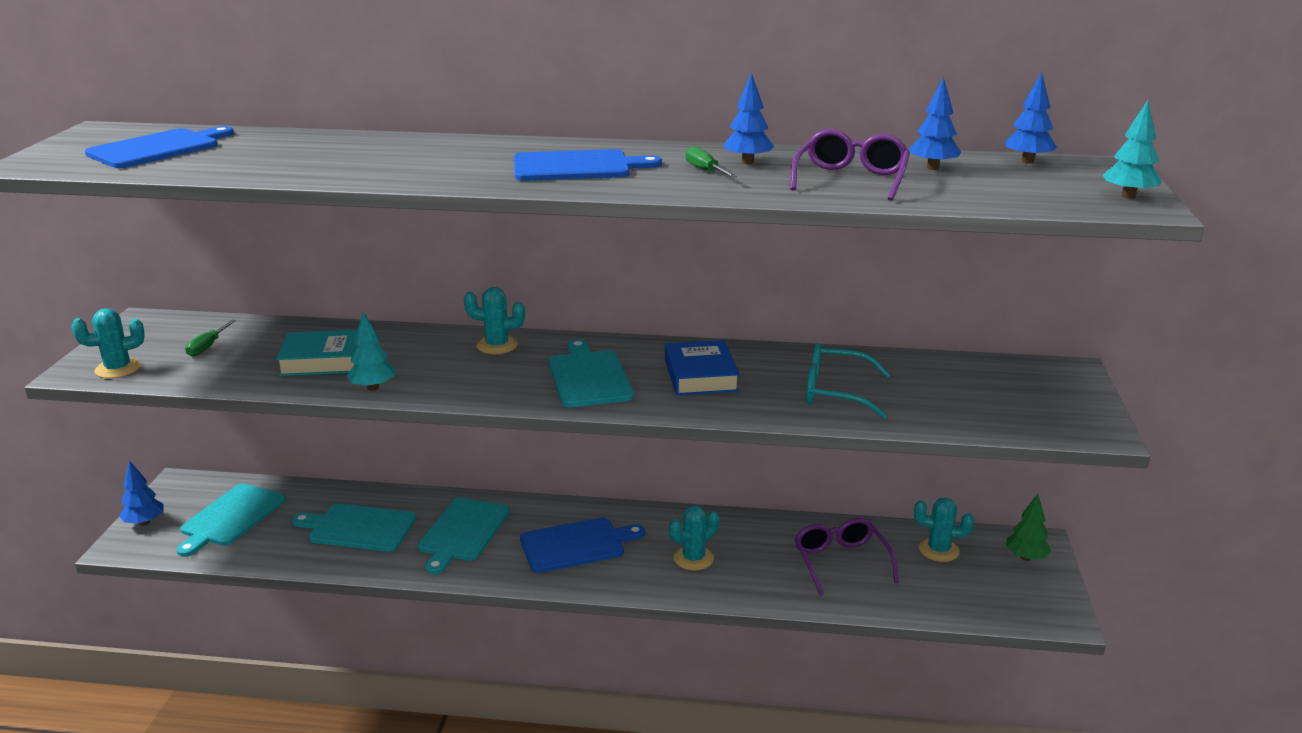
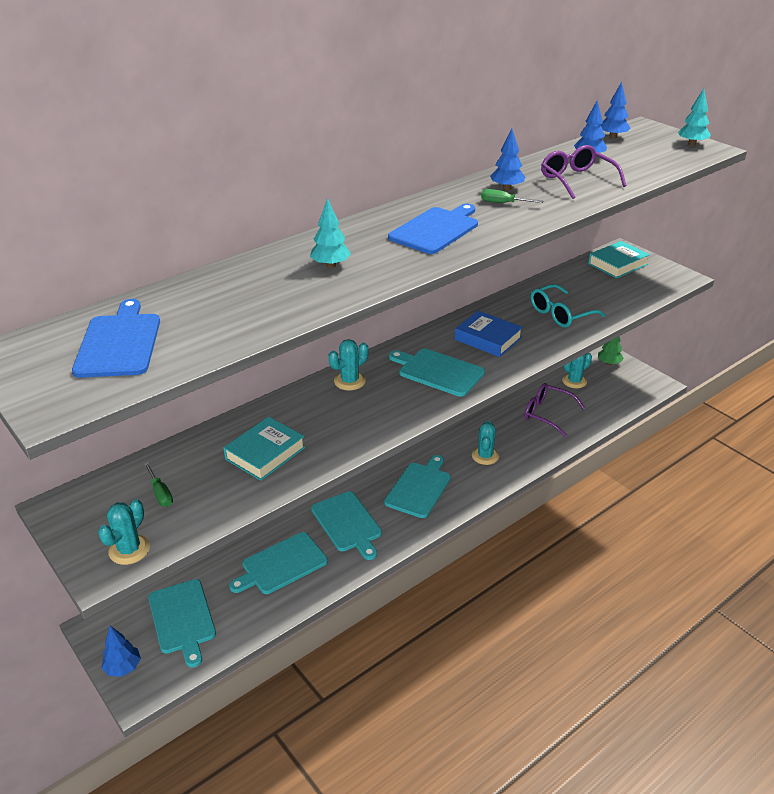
camera: 45 degrees left, 10 degrees up
(372, 387) = (337, 451): turquoise tree -> turquoise tree (330, 265)
(576, 545) = (419, 488): blue cutting board -> turquoise cutting board
(1029, 380) = (617, 264): none -> turquoise book

